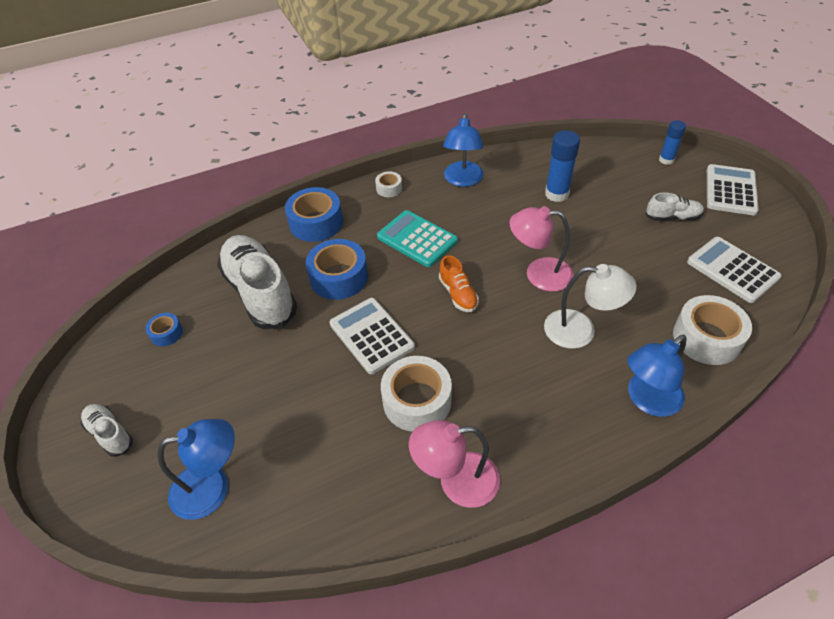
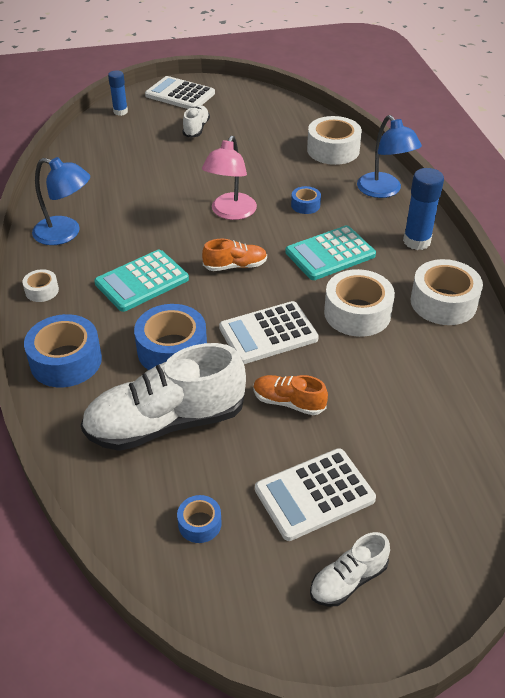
camera: 80 degrees left, 5 degrees down
(212, 487) = (432, 474): blue lamp -> none
(289, 365) = (288, 402): none -> orange shoe
(456, 481) = (443, 302): pink lamp -> white tape
(504, 364) = (330, 254): none -> turquoise calculator
(556, 194) = (128, 179): blue glue stick -> blue glue stick (416, 241)
(580, 330) = (305, 205): white lamp -> blue tape
(732, 270) = (269, 120): white calculator -> white calculator (314, 494)

